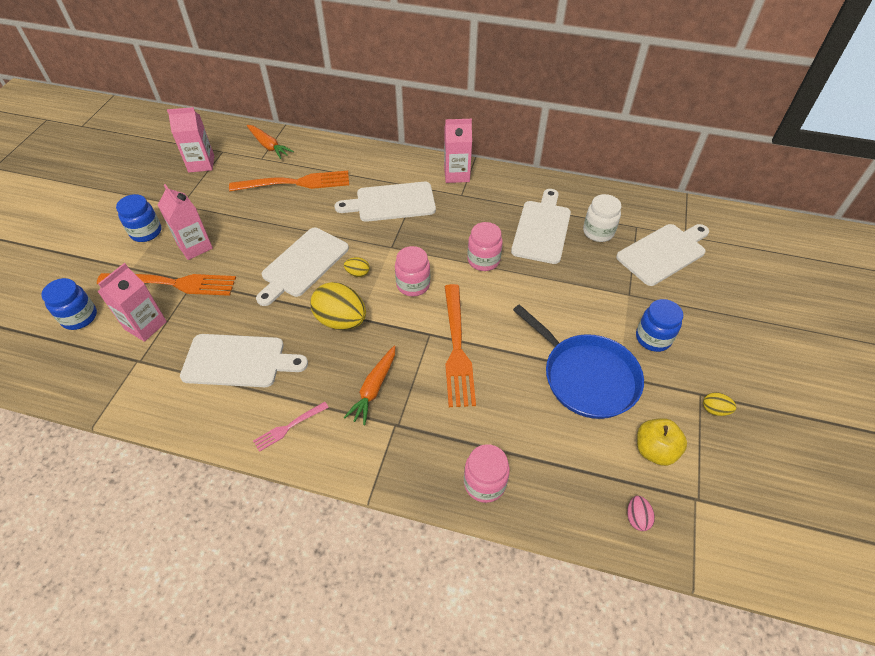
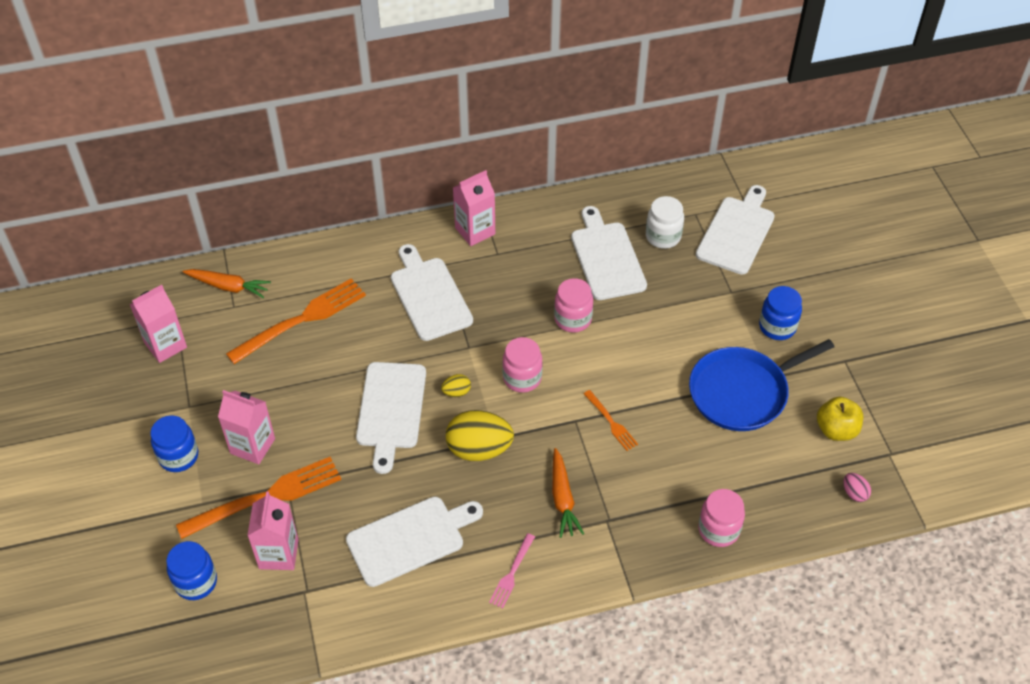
camera: 30 degrees left, 0 degrees up
(391, 202) = (429, 295): white cutting board -> white cutting board turned 105 degrees clockwise
(457, 349) = (611, 422): orange fork -> orange fork, size x0.49
(586, 377) = (742, 392): blue pan -> blue pan turned 135 degrees clockwise
(714, 410) = (863, 370): yellow egg -> none

